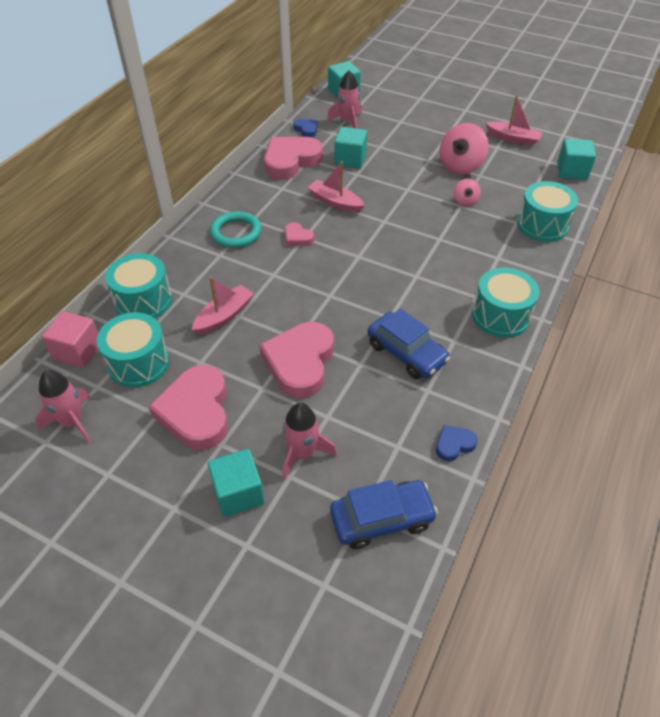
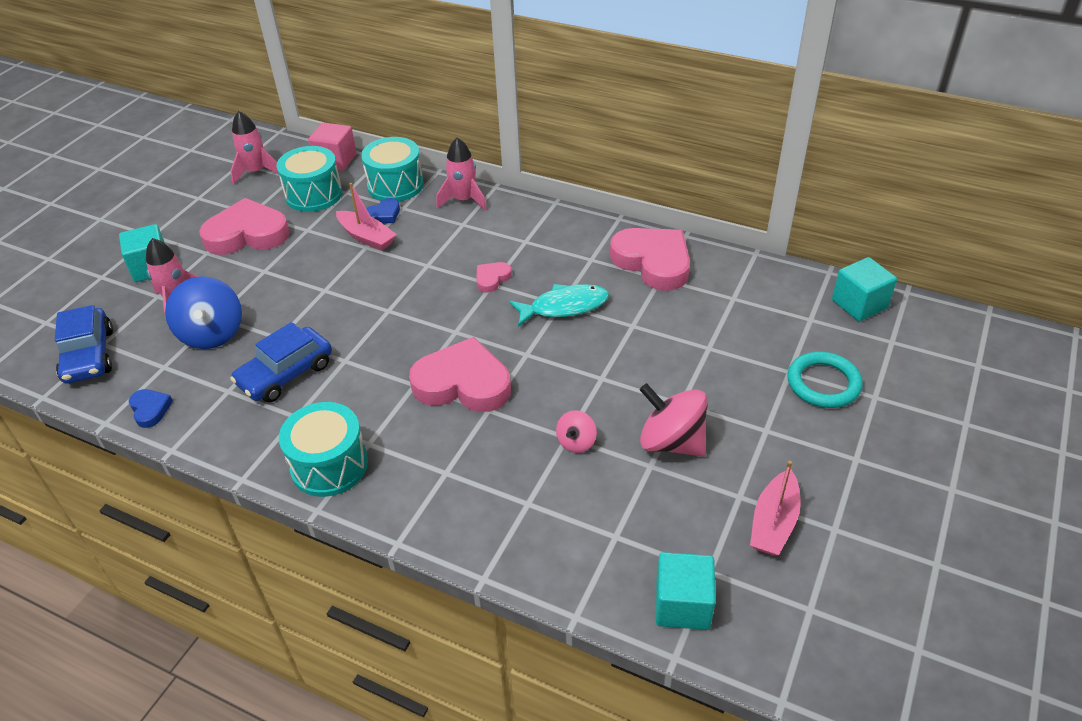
camera: 90 degrees right, 5 degrees down
(236, 232) = (501, 231): turquoise ring -> turquoise ring (823, 383)
(300, 362) = (291, 293): pink heart -> pink heart (463, 383)
(306, 129) = (735, 271): blue heart -> blue heart (384, 214)
(335, 202) = (564, 307): pink boat -> turquoise fish
(347, 122) = (769, 311): pink rocket -> pink rocket (464, 200)
(350, 159) = (667, 317): turquoise cube -> none
(353, 415) = (212, 333): none -> blue spinning top
(465, 201) = (576, 442): pink spinning top -> pink spinning top turned 60 degrees counterclockwise
(542, 225) = (520, 537): turquoise drum -> none

